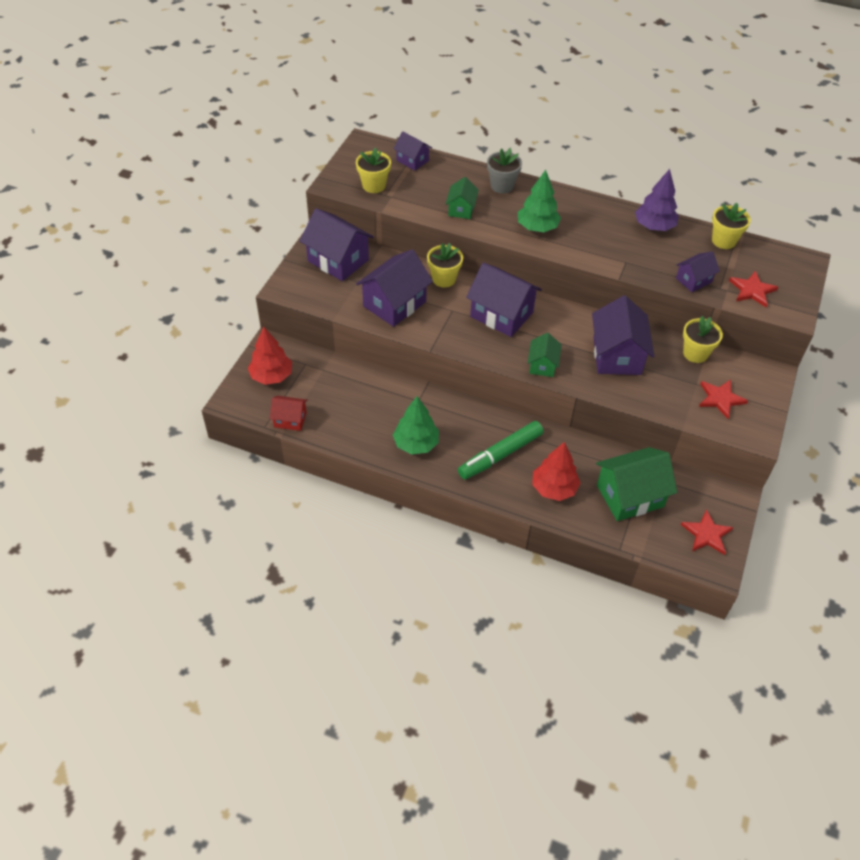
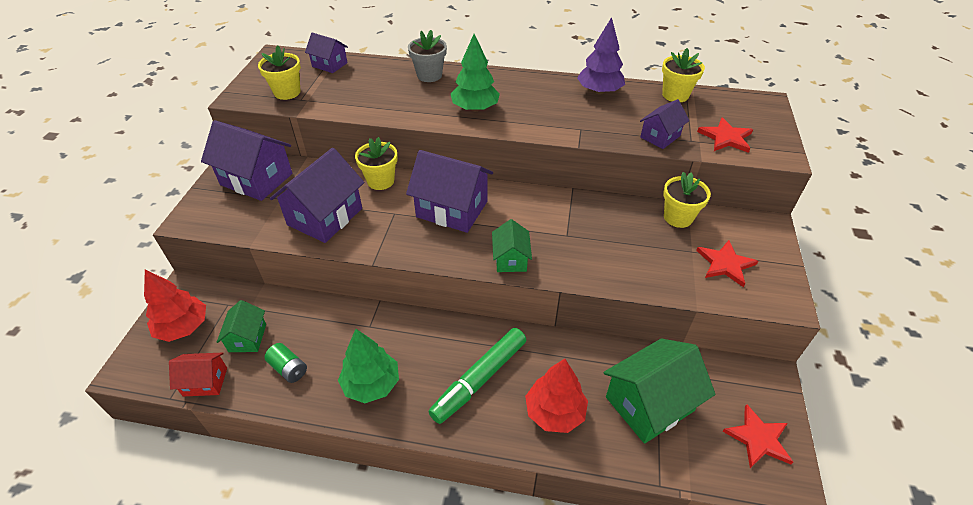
camera: 10 degrees left, 5 degrees down
(353, 421) = (288, 369): none -> green battery
(461, 209) = (388, 102): green house -> green house (247, 338)
(617, 355) = (593, 234): purple house -> none

